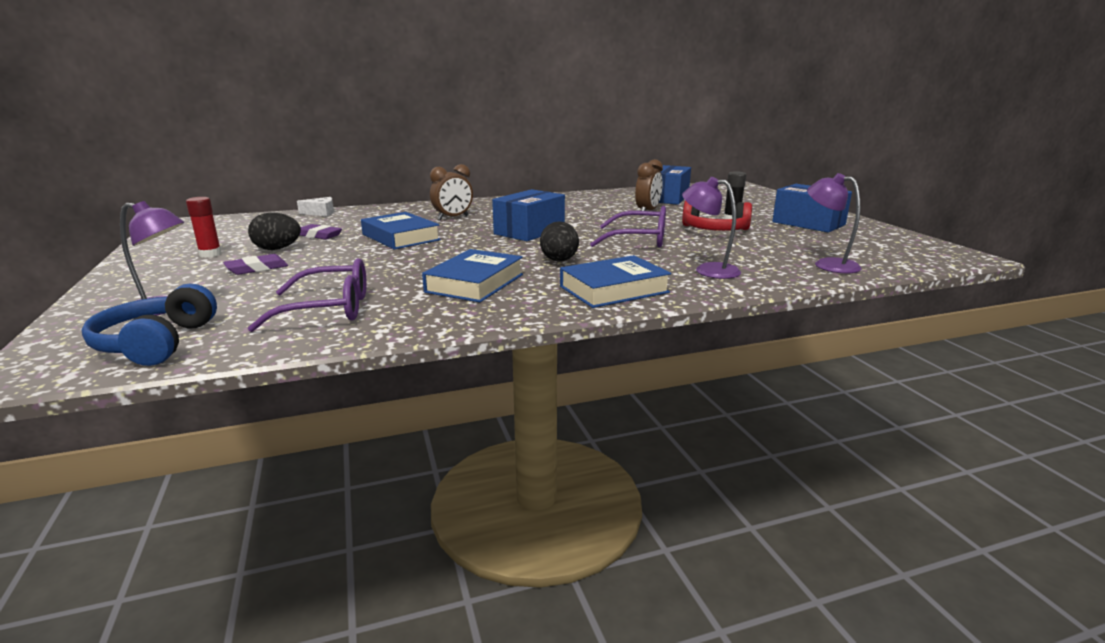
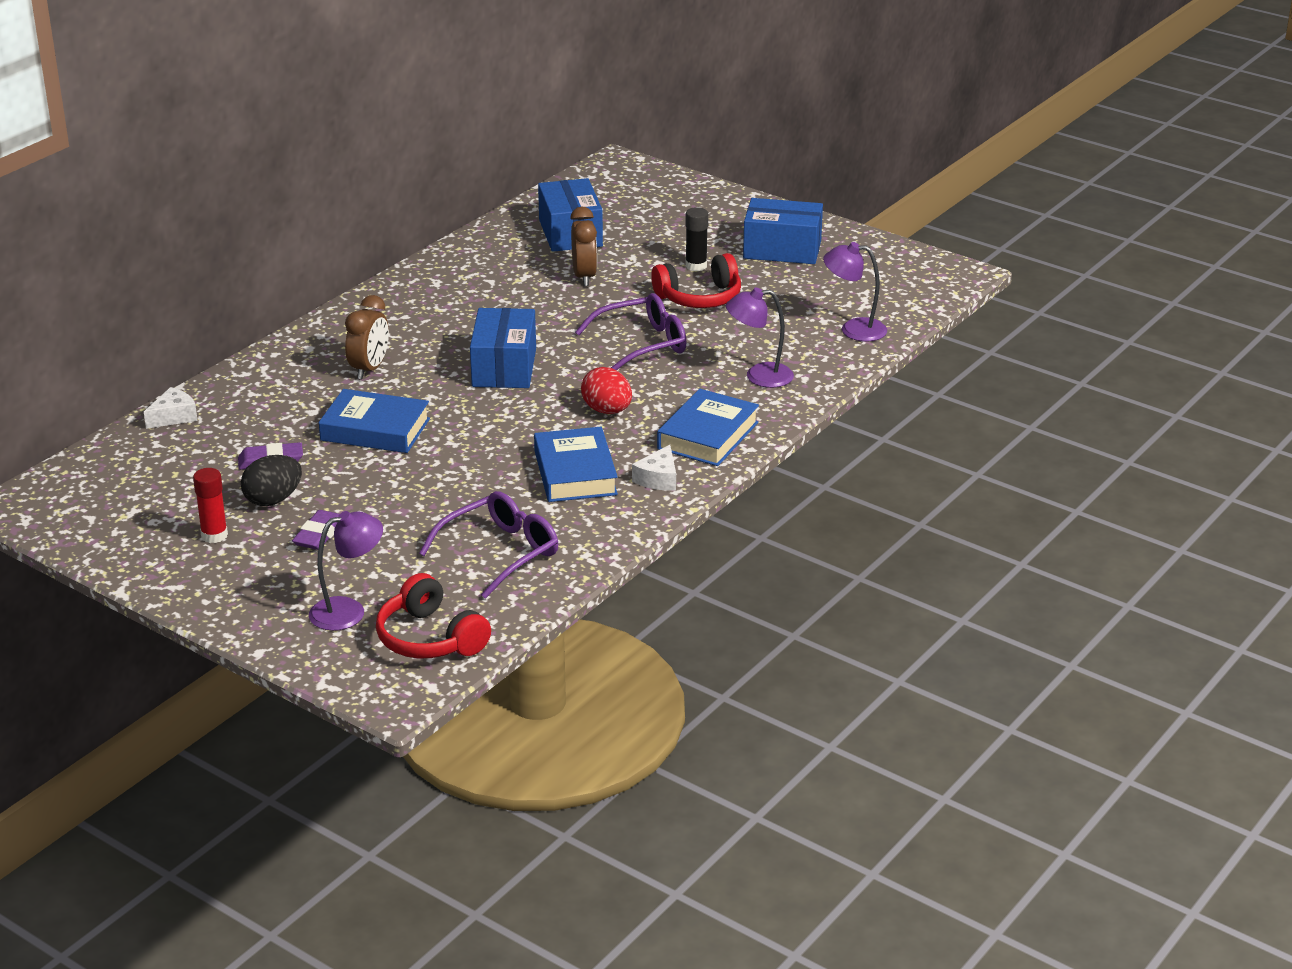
camera: 35 degrees left, 10 degrees up
(156, 343) = (430, 638): blue headphones -> red headphones
(530, 302) = (658, 479): none -> white cheese
(559, 261) = (607, 411): black egg -> red egg

